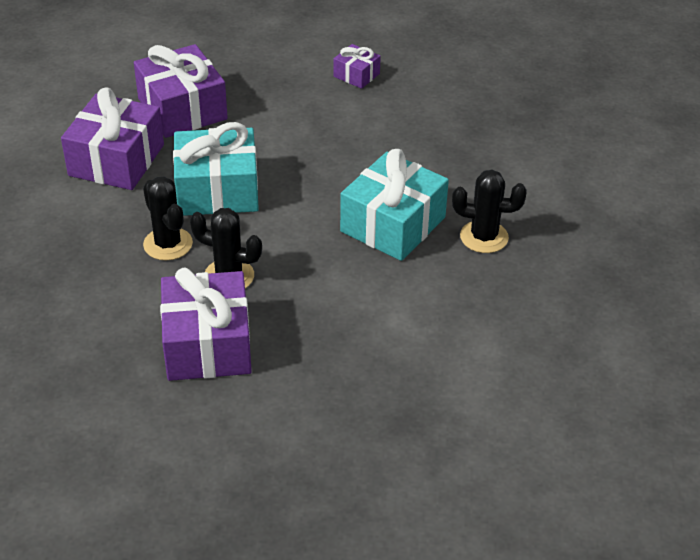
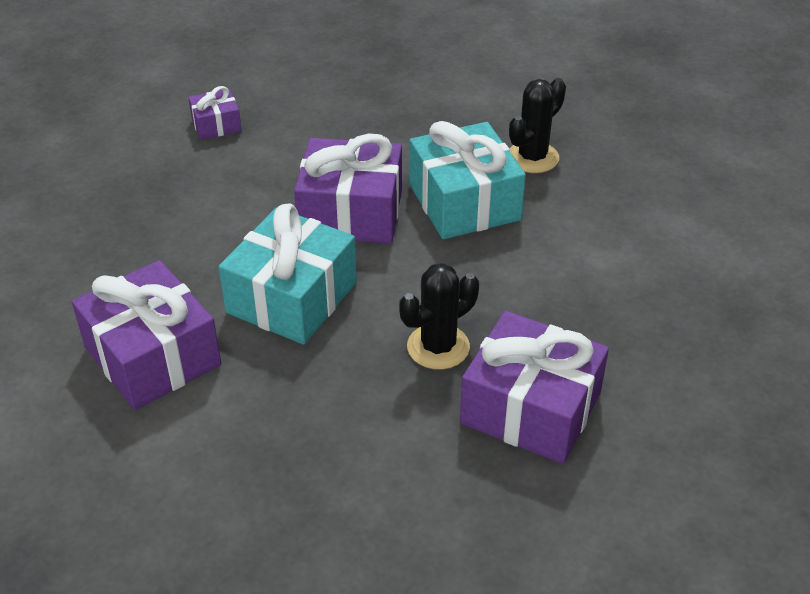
camera: 55 degrees left, 0 degrees up
(168, 244) = (342, 373): black cactus -> none
(182, 109) = (123, 266): purple gift -> purple gift (351, 213)

